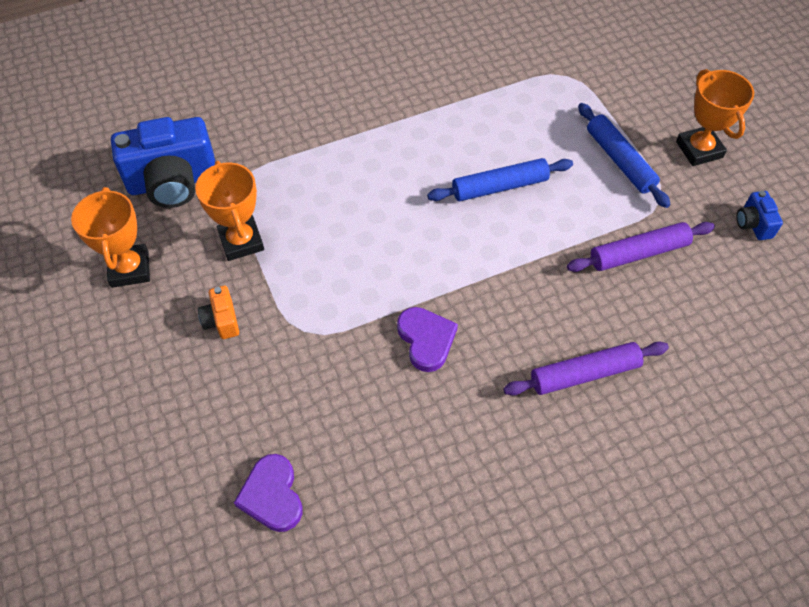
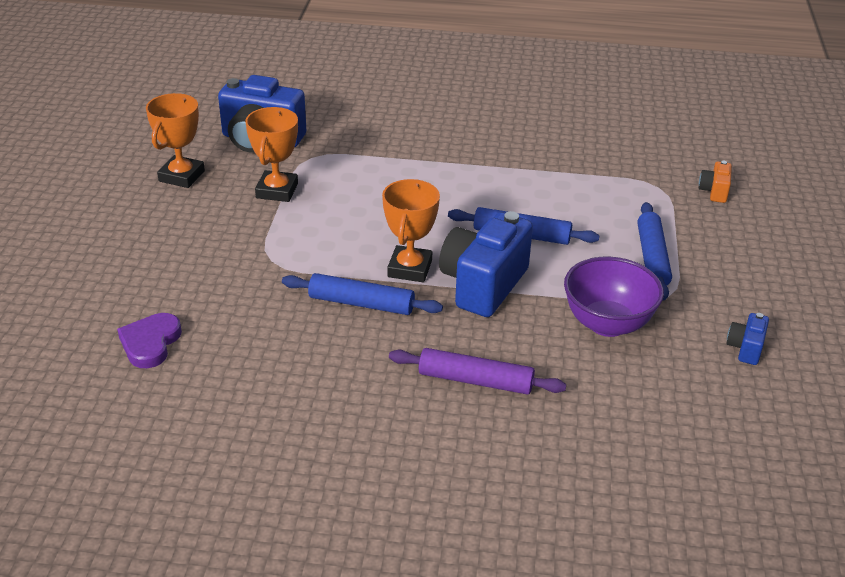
camera: 30 degrees right, 20 degrees down
(222, 321) = (216, 230): orange camera -> orange camera (714, 191)
(426, 340) = (361, 304): purple heart -> blue rolling pin
(511, 262) = (483, 285): none -> blue camera
(638, 253) = (607, 324): purple rolling pin -> purple bowl
(699, 149) = (740, 278): orange trophy -> orange trophy (410, 269)

